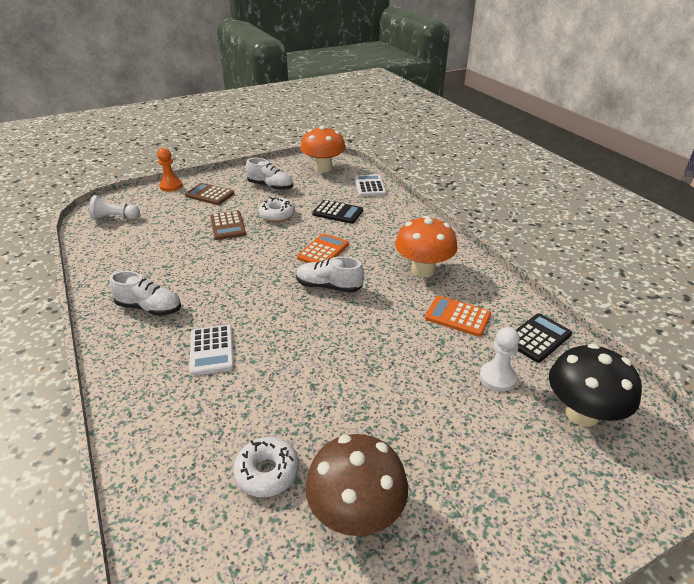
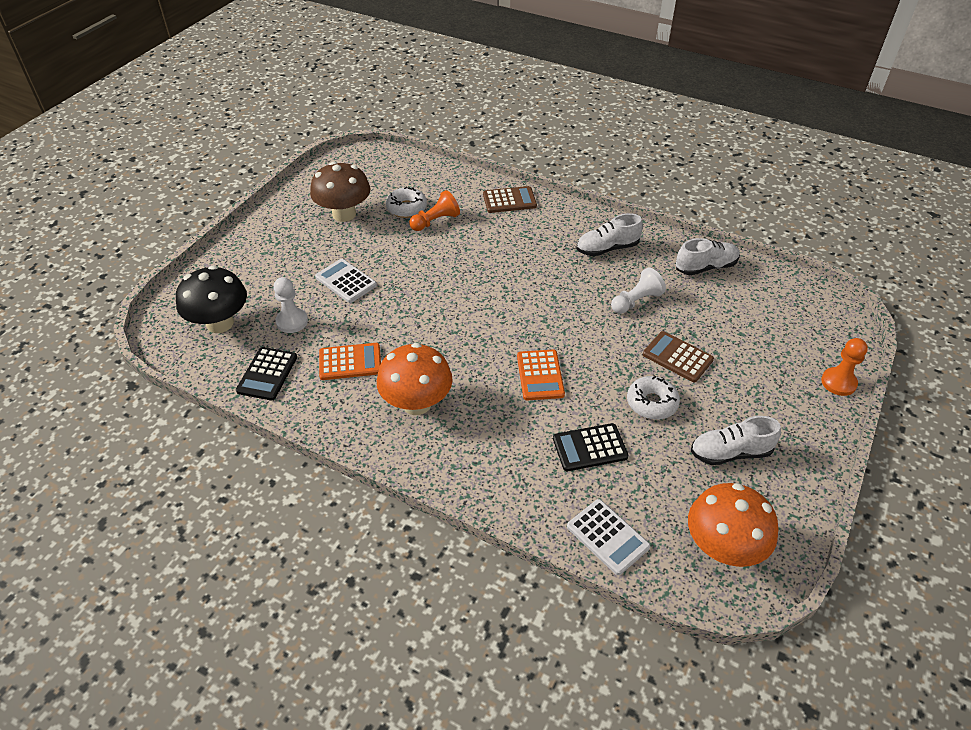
camera: 145 degrees right, 10 degrees up
(115, 218) = (796, 307): white pawn -> white pawn (636, 301)
(210, 195) = (772, 393): brown calculator -> brown calculator (509, 200)
(212, 350) = (518, 245): white calculator -> white calculator (346, 281)
(255, 427) = (435, 221): none -> orange pawn
(329, 286) = (491, 336): white shoe -> white shoe (705, 267)

